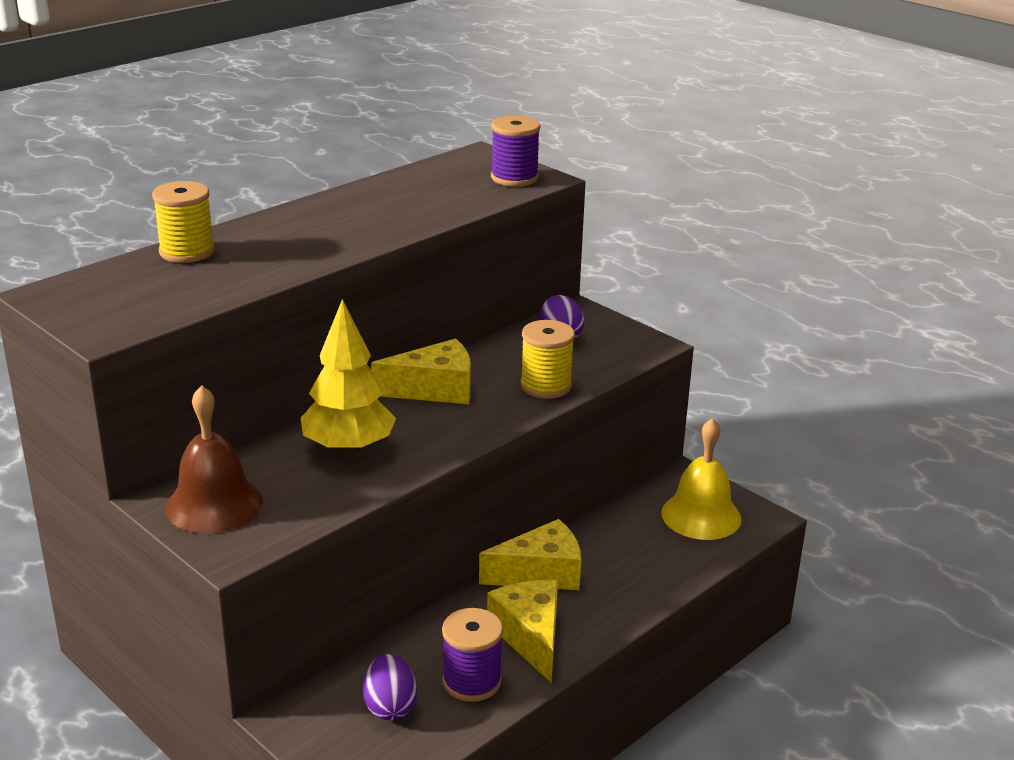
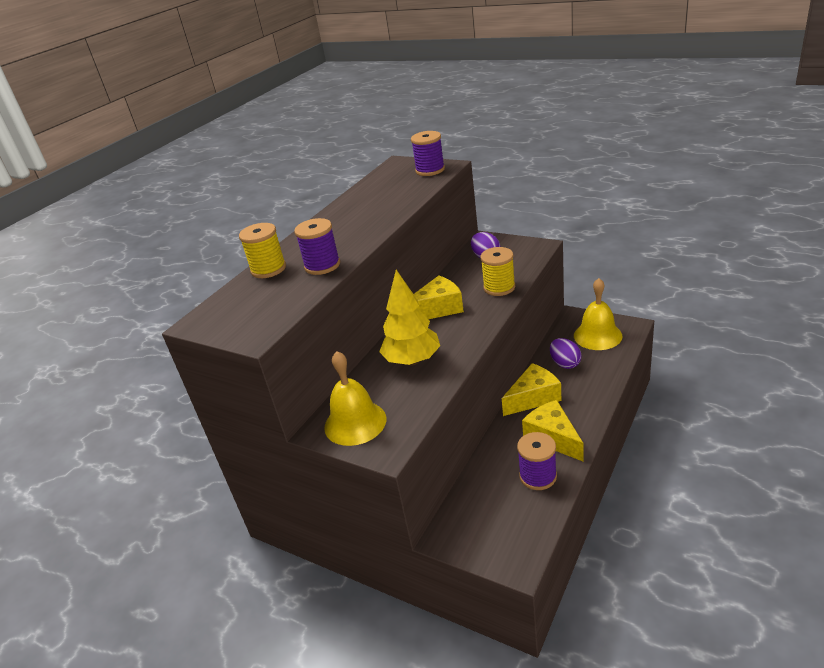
camera: 10 degrees left, 5 degrees up
(214, 504) = (355, 423): brown bell -> yellow bell
(260, 268) = (322, 265): none -> purple spool
(390, 707) = (501, 509): purple egg -> purple egg (565, 363)

